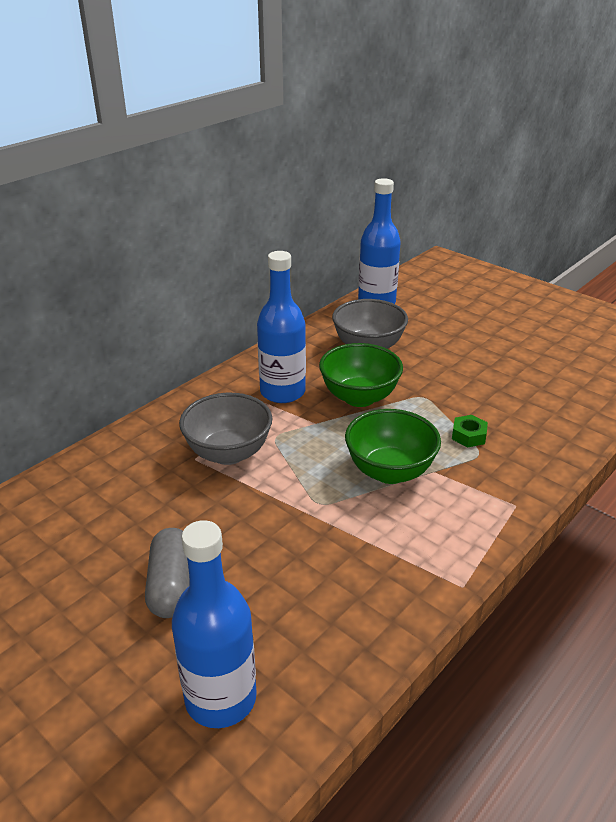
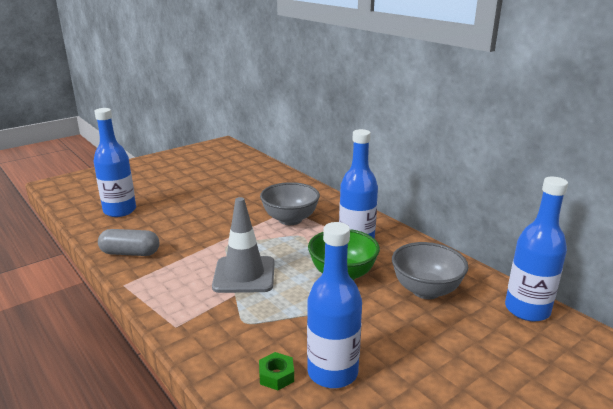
camera: 100 degrees right, 10 degrees down
(171, 585) = (192, 202): grey capsule -> grey capsule (130, 253)
(389, 471) = (244, 275): green bowl -> grey traffic cone
(468, 435) = (271, 322): green nut -> green nut (276, 375)
(515, 392) = (332, 372): none -> blue bottle

